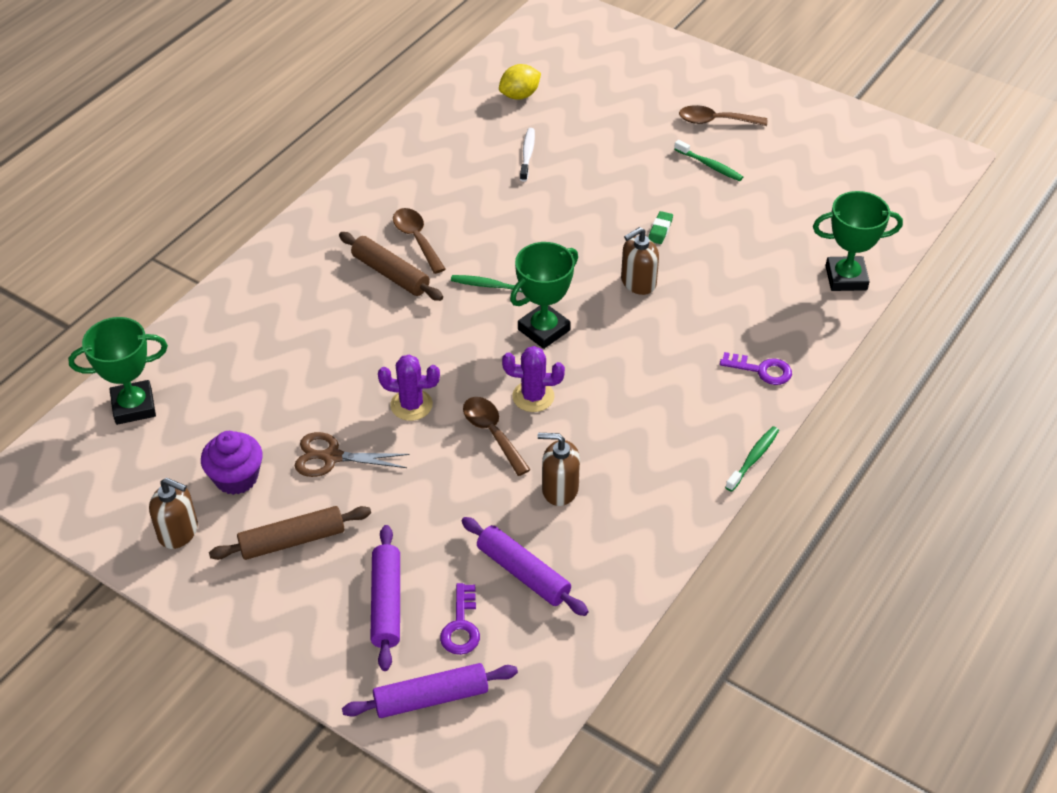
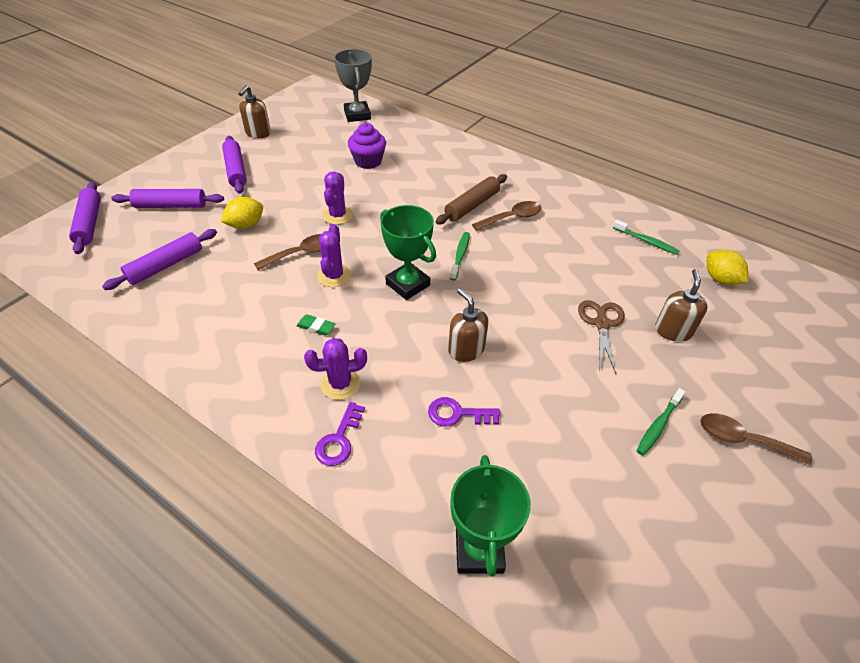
camera: 90 degrees right, 0 degrees up
(134, 406) = (357, 115): green trophy -> grey trophy
(236, 478) = (292, 149): purple cupcake -> purple cupcake (368, 161)
(292, 540) = (236, 170): brown rolling pin -> purple rolling pin
(331, 457) = (298, 183): brown scissors -> brown scissors (601, 323)
(434, 502) = (246, 225): none -> yellow lemon
(461, 626) = (136, 236): purple key -> purple key (457, 414)
(527, 154) = (634, 282): white toothbrush -> none
(559, 489) = (235, 287): brown soap dispenser -> brown soap dispenser (673, 331)
(660, 230) = (543, 372): green eraser -> green eraser (316, 327)
(696, 375) = (340, 384): none -> purple cactus
(715, 121) = (743, 440): brown spoon -> brown spoon turned 75 degrees counterclockwise
(753, 458) = (227, 419): green toothbrush -> green toothbrush (646, 241)

